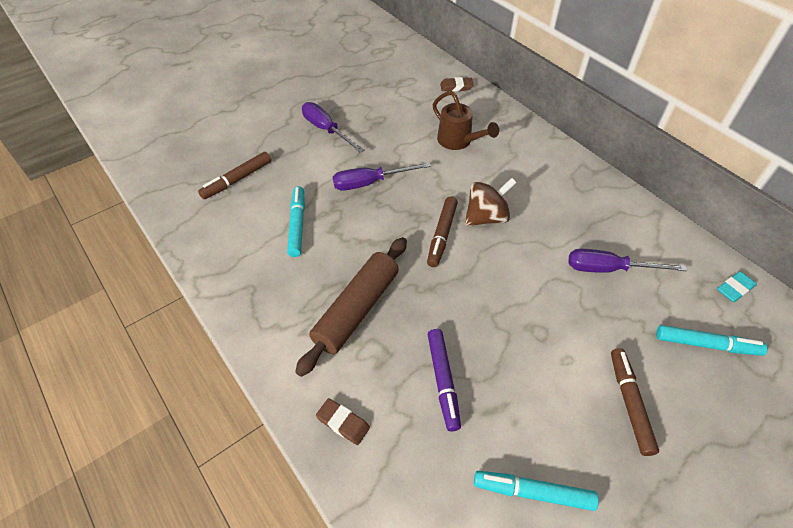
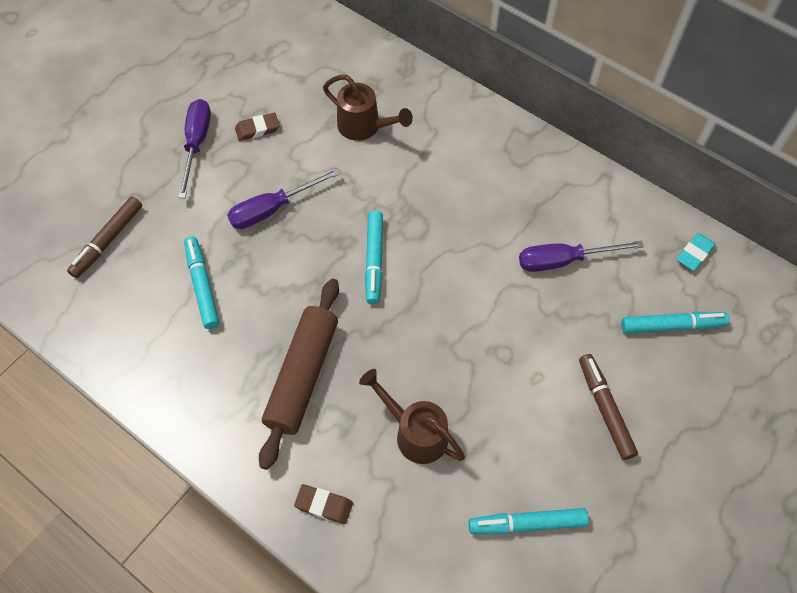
camera: 15 degrees left, 10 degrees up
(326, 130) = (197, 144): purple screwdriver -> purple screwdriver turned 60 degrees clockwise
(442, 235) = (374, 260): brown marker -> turquoise marker
(443, 380) = (415, 433): purple marker -> brown watering can
(456, 87) = (343, 44): brown eraser -> brown eraser (257, 129)
(486, 217) = (419, 225): brown spinning top -> none

